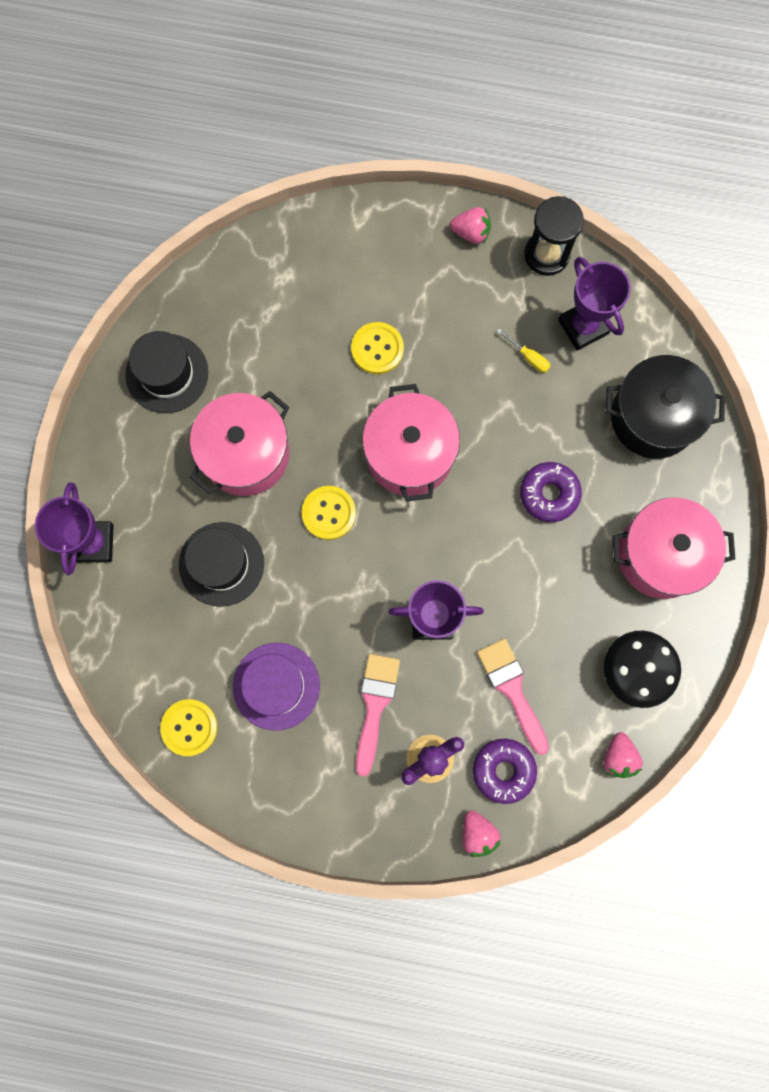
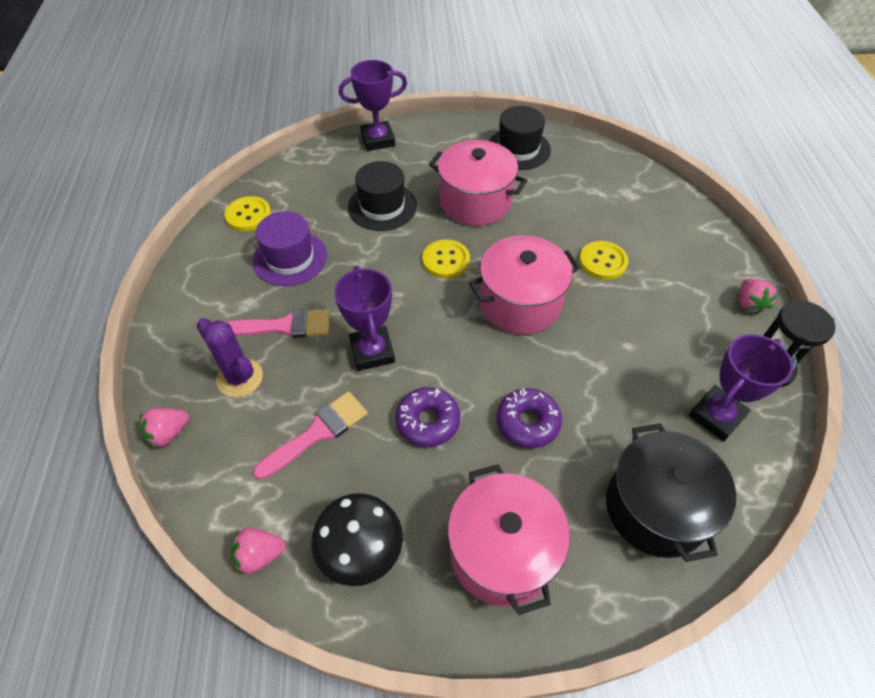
camera: 75 degrees right, 25 degrees down
(503, 770) = (234, 442): purple donut -> purple donut (428, 421)
(528, 357) = (658, 374): yellow screwdriver -> none

